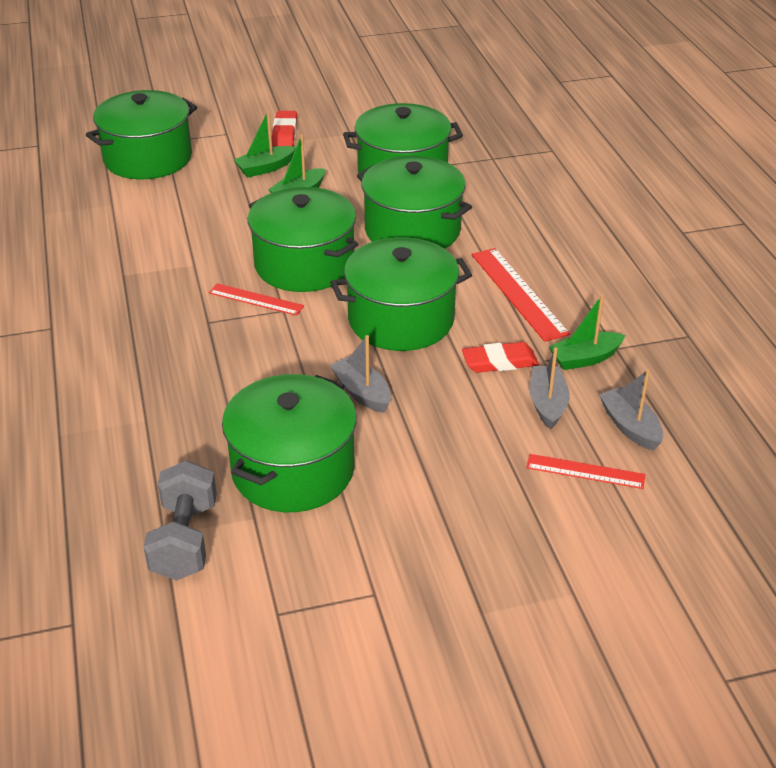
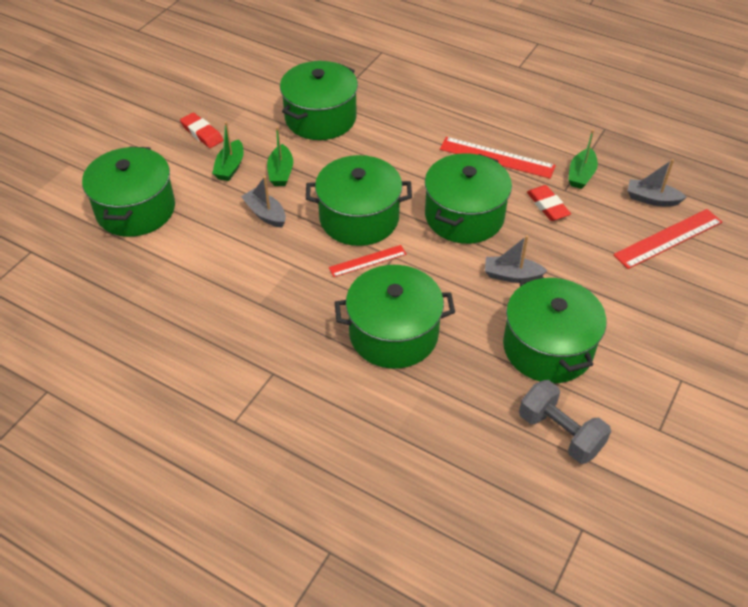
camera: 45 degrees left, 10 degrees up
(412, 230) = (384, 154): green pot -> green pot (393, 334)
(499, 362) = (547, 206): red eraser -> red eraser turned 60 degrees counterclockwise
(547, 404) = (602, 214): grey boat -> grey boat (265, 214)
(585, 471) = (668, 238): red ruler -> red ruler, size x1.62

